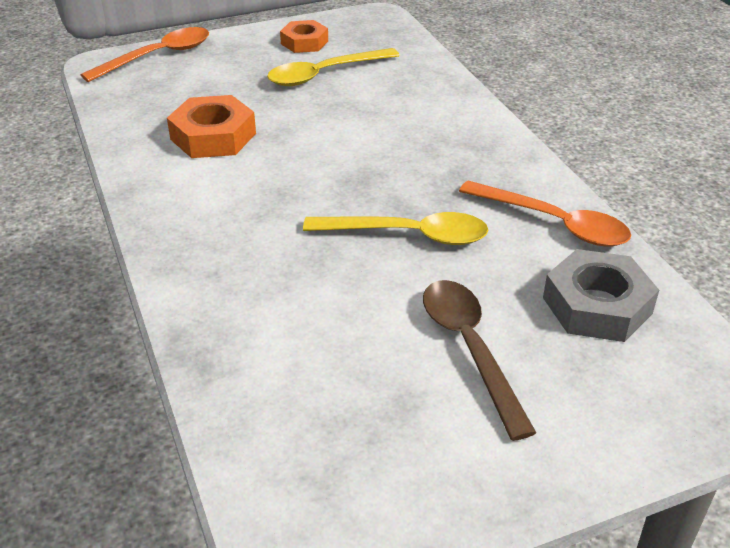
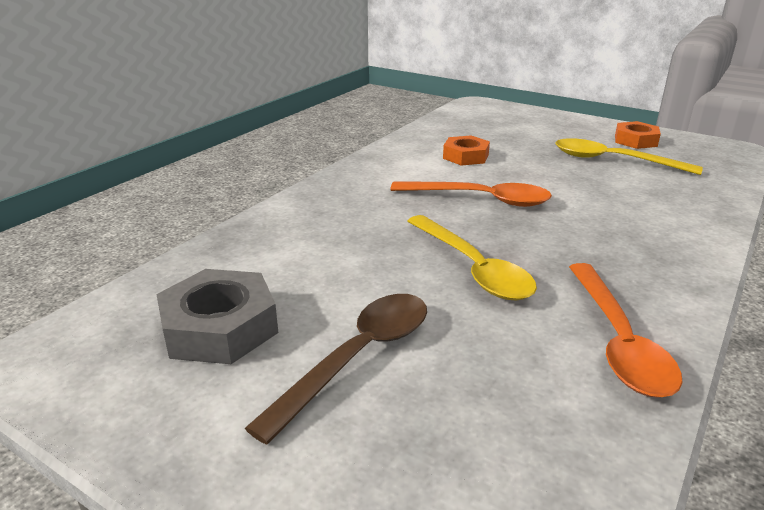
camera: 55 degrees right, 10 degrees down
(157, 56) = (517, 112): orange spoon -> orange spoon (480, 199)
(213, 136) = (465, 156): orange nut -> orange nut, size x0.66
(597, 305) = (526, 422): grey nut -> grey nut (219, 327)

